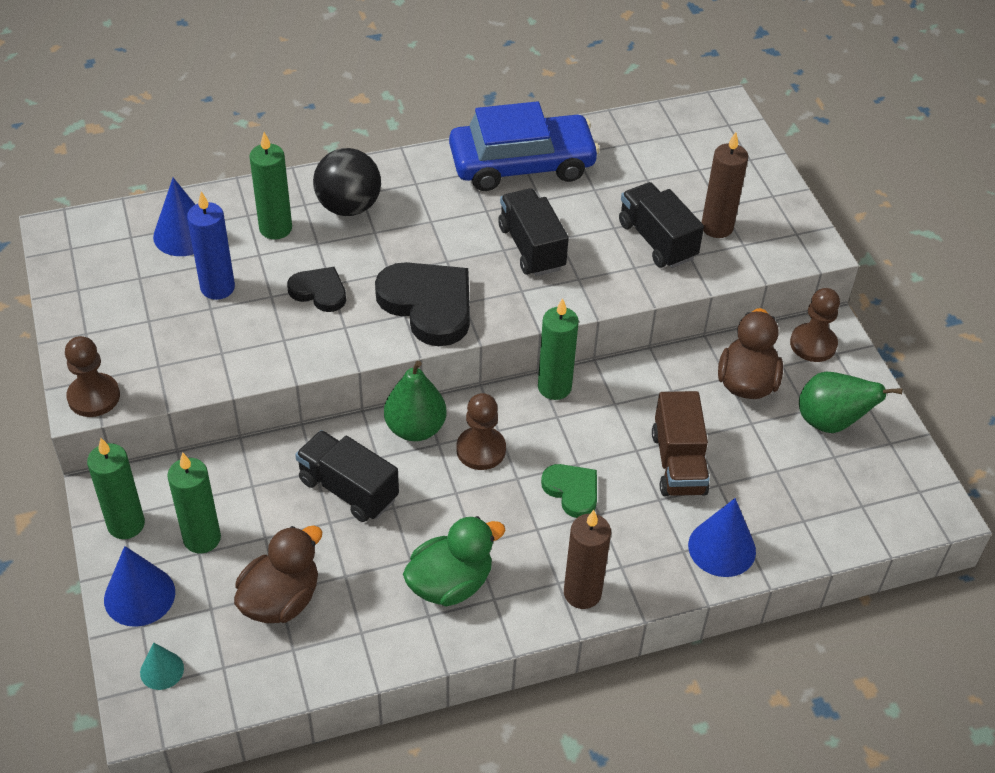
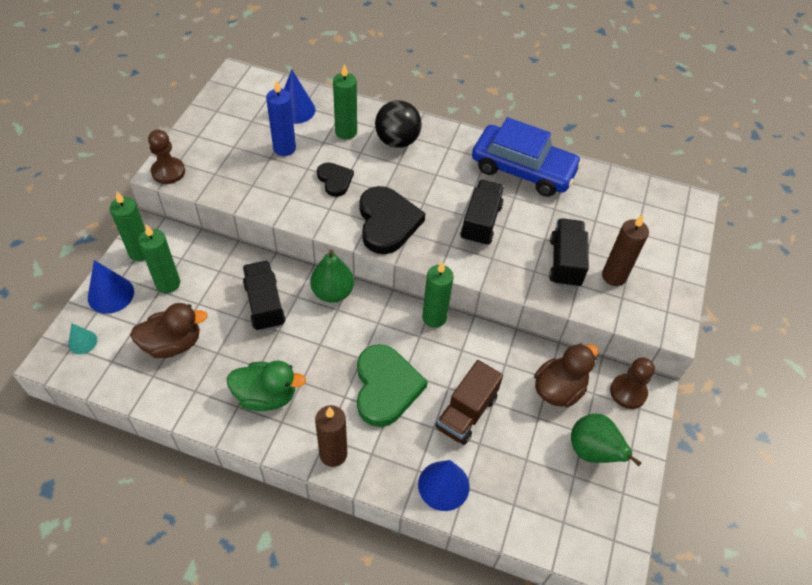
camera: 35 degrees right, 5 degrees up
(481, 450) = (357, 328): brown pawn -> none
(572, 491) = (386, 387): green heart -> green heart, size x1.78

